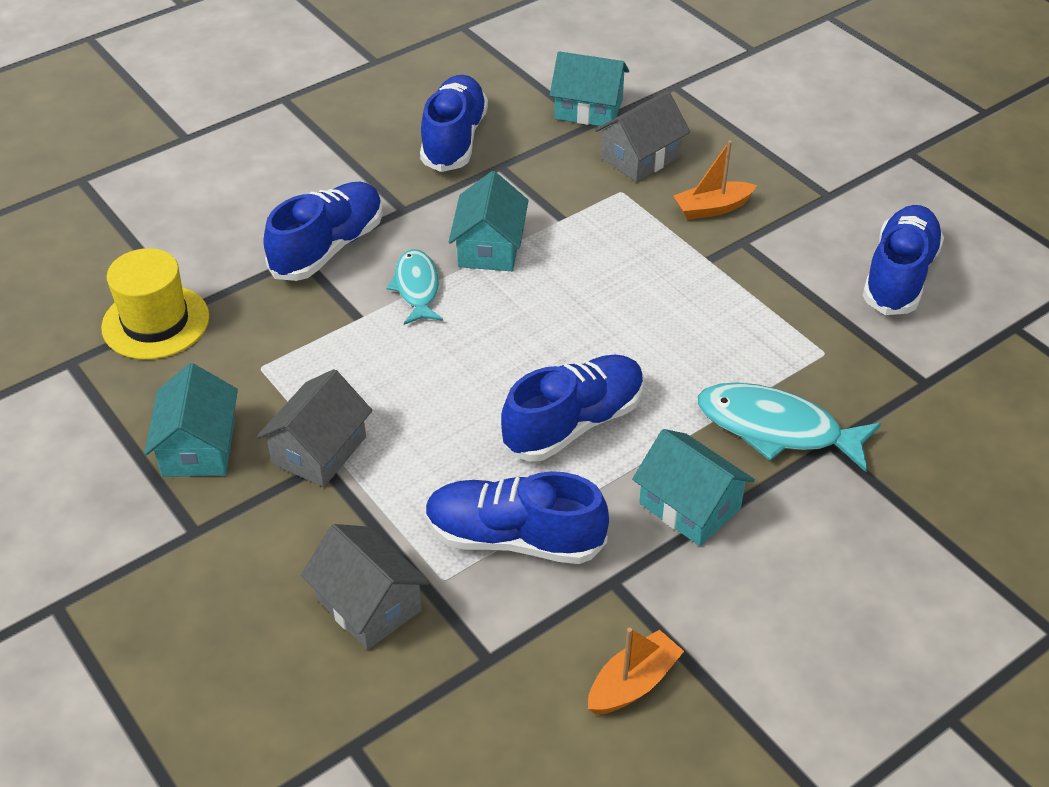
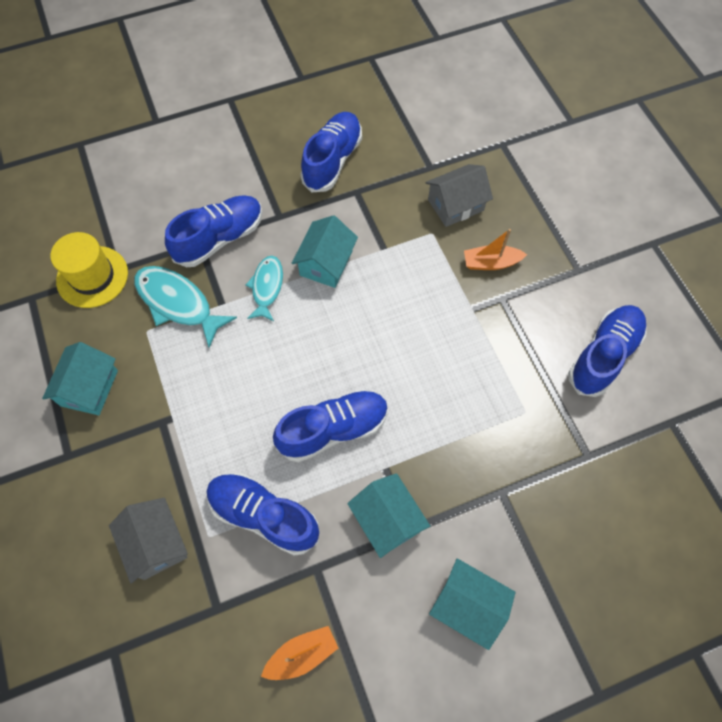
camera: 15 degrees right, 20 degrees up
(319, 450) = (163, 410): grey house -> none
(588, 109) = (434, 152): turquoise house -> turquoise house (468, 604)
(776, 429) = (469, 469): turquoise fish -> turquoise fish (178, 303)

